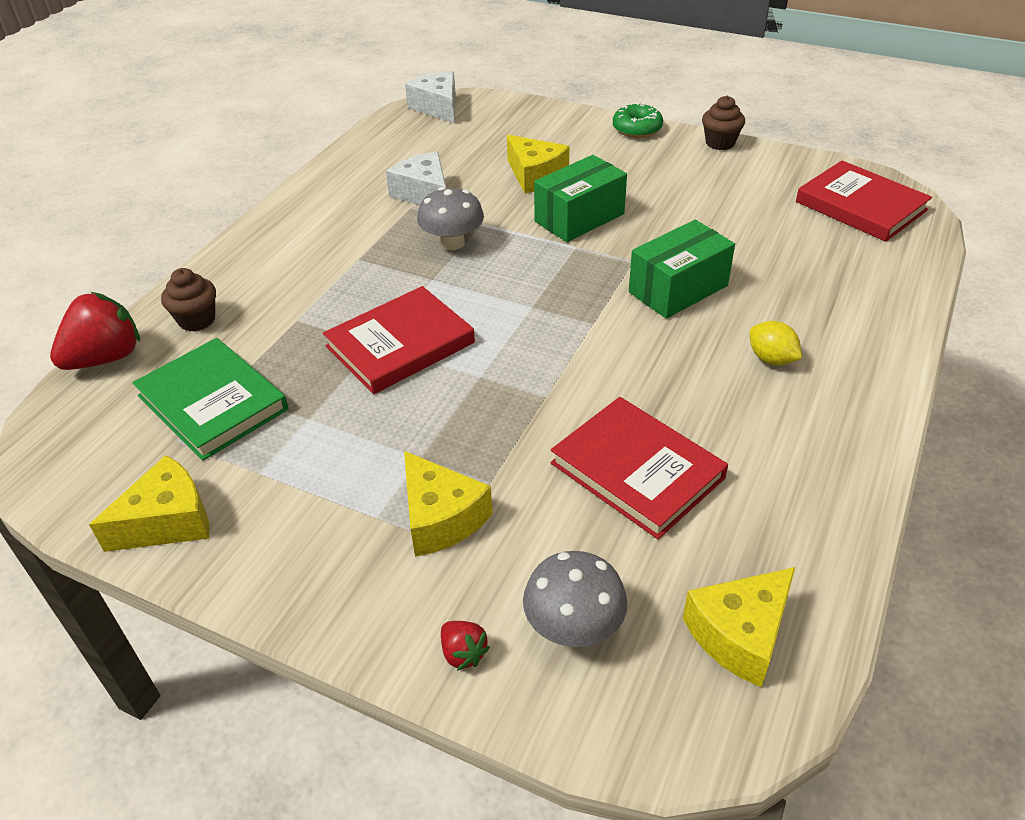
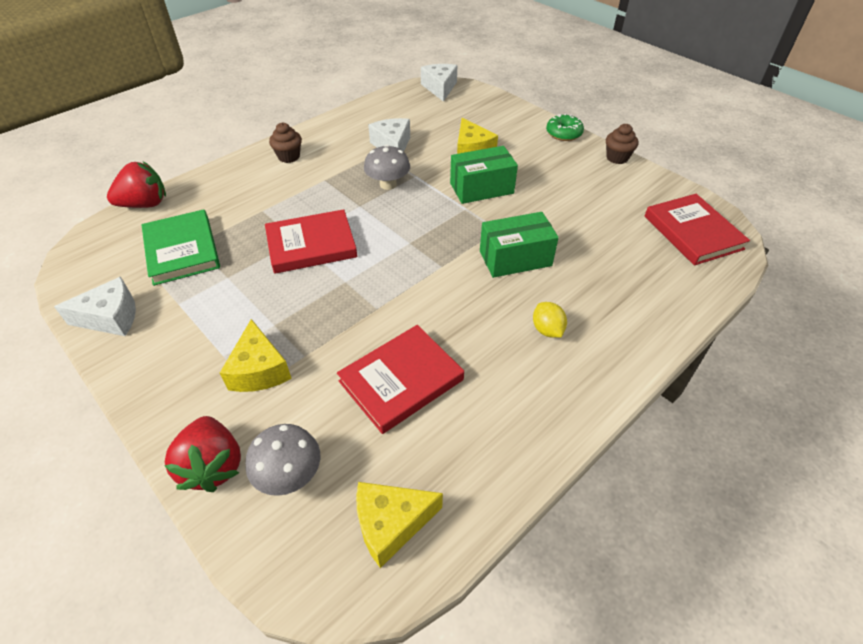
camera: 20 degrees right, 5 degrees up
(168, 521) = (111, 317): yellow cheese -> white cheese
(197, 320) = (207, 194): brown cupcake -> brown cupcake (289, 156)
(463, 653) = (213, 466): red strawberry -> red strawberry, size x2.09
(637, 470) = (401, 380): red book -> red book turned 75 degrees clockwise

